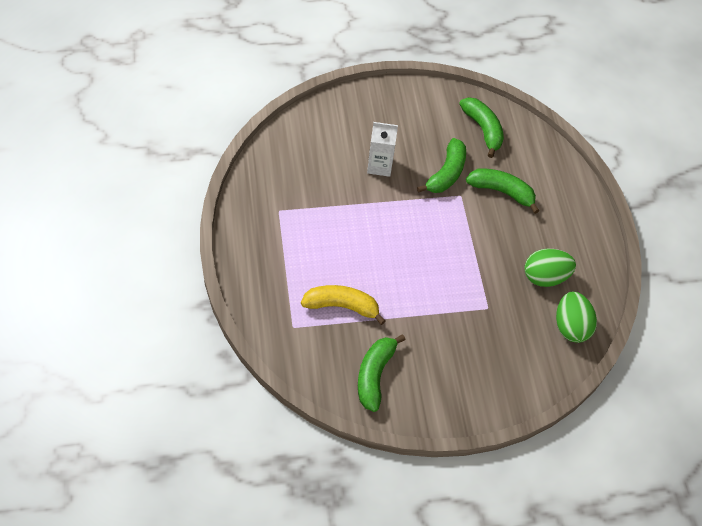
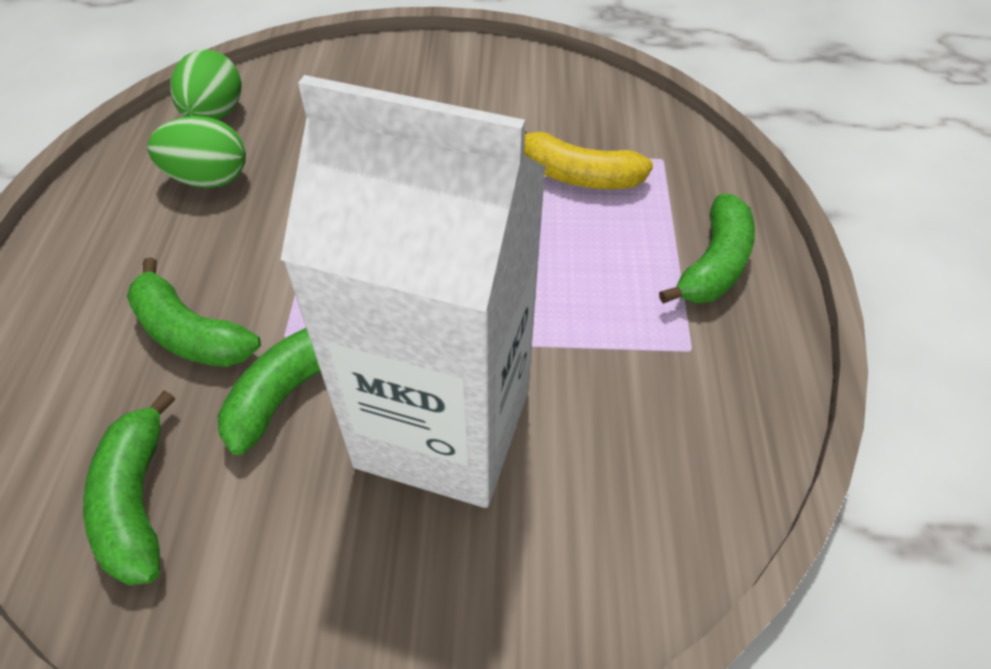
camera: 165 degrees left, 5 degrees down
(375, 375) = (541, 93): green banana -> green banana (714, 264)
(380, 166) = (443, 428): white carton -> white carton, size x2.40

